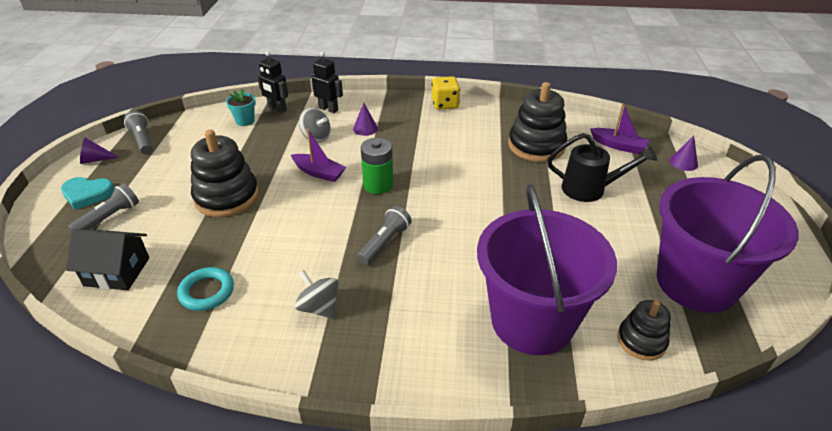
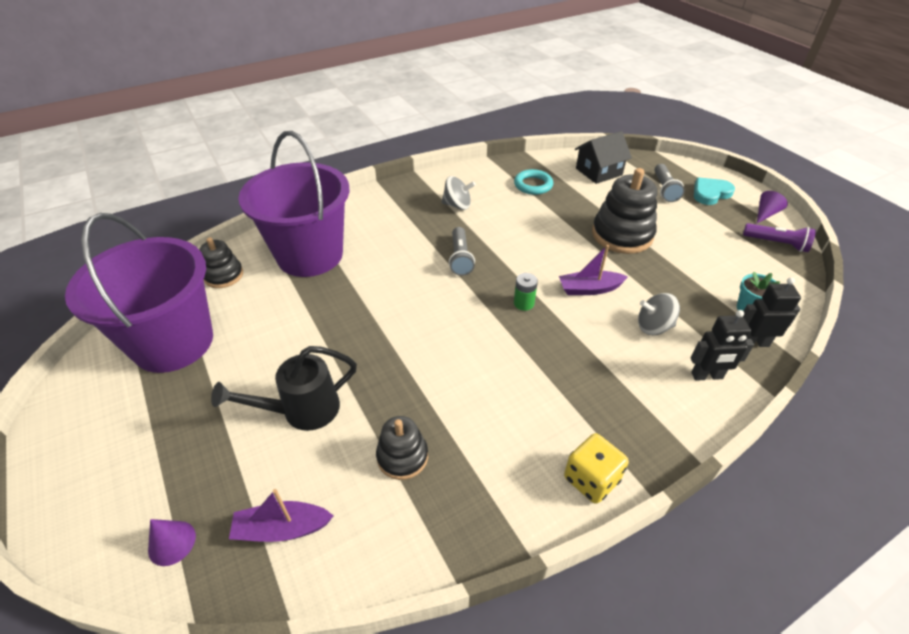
camera: 145 degrees right, 5 degrees up
(142, 140) = (776, 243): grey flashlight -> purple flashlight
(365, 128) = (626, 367): purple cone -> none
(378, 185) = (523, 303): green battery -> green battery, size x0.62
(536, 146) = (402, 456): black stacking toy -> black stacking toy, size x0.58

